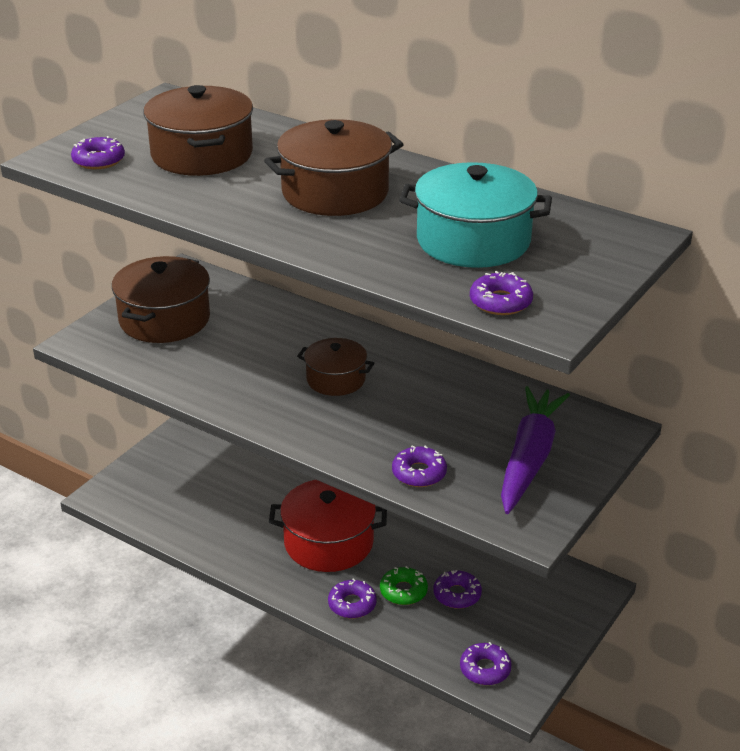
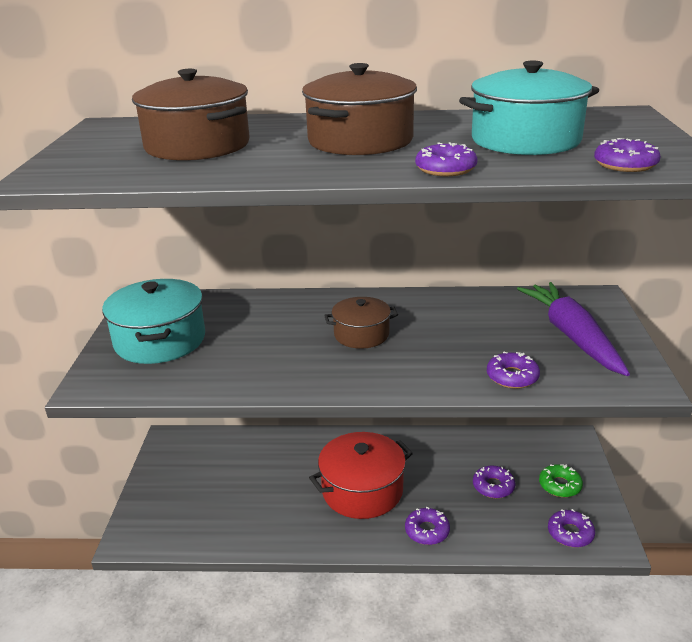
camera: 30 degrees left, 5 degrees down
(98, 160) = (96, 169): purple donut -> purple donut (445, 169)
(164, 319) = (160, 340): brown pot -> turquoise pot
(403, 591) = (454, 502): green donut -> green donut (560, 485)

